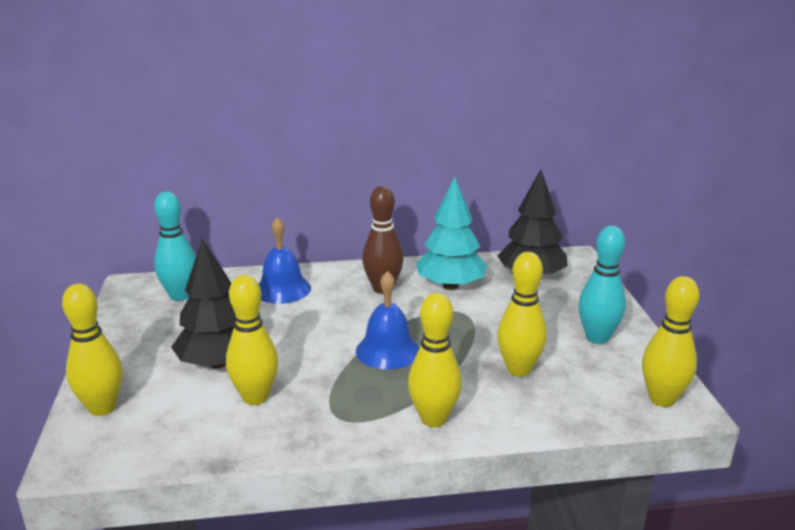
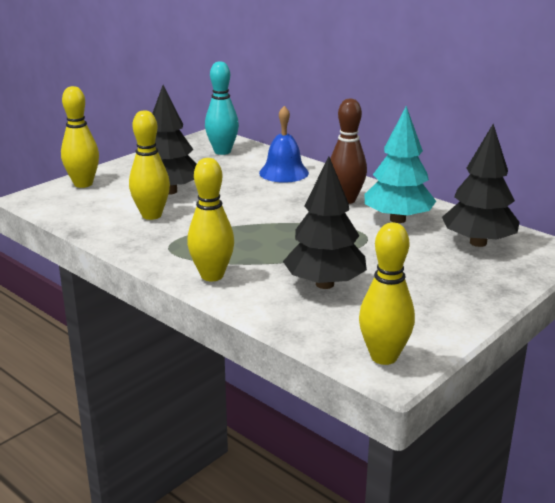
camera: 50 degrees right, 0 degrees up
(387, 350) = (268, 231): blue bell -> none
(518, 369) = (324, 284): yellow bowling pin -> black tree
(597, 338) = (431, 300): turquoise bowling pin -> none

